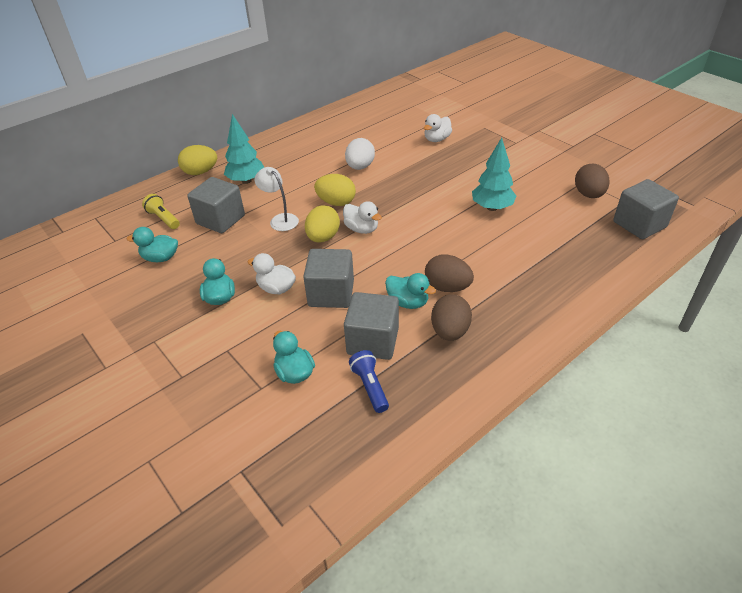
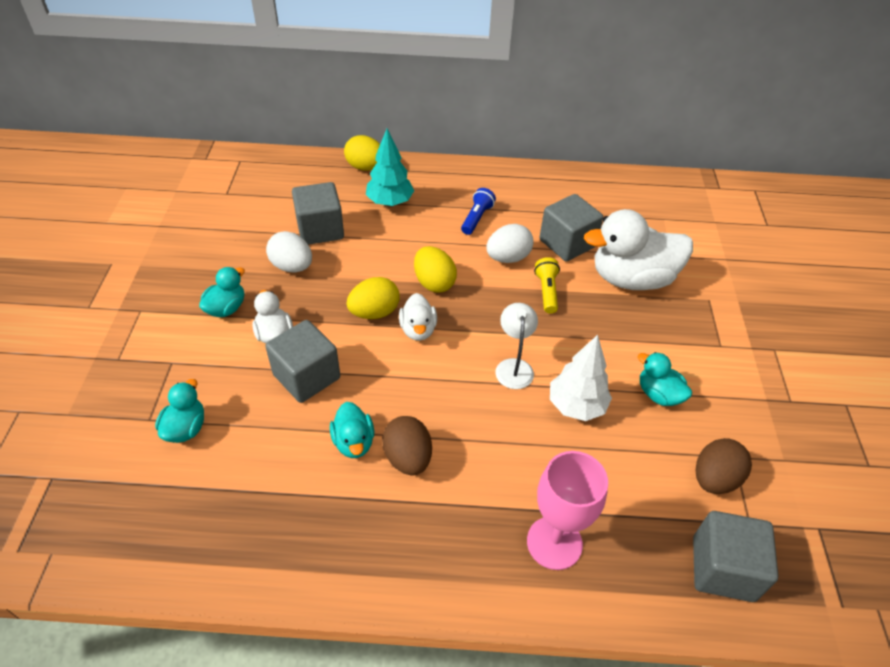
camera: 40 degrees right, 5 degrees up
(160, 258) = (235, 235): turquoise duck -> turquoise duck (658, 394)
(163, 218) = (282, 197): yellow flashlight -> yellow flashlight (547, 291)
(232, 249) = (292, 266): none -> white egg
(280, 219) = (365, 265): white lamp -> white lamp (514, 367)
(370, 386) = (217, 495): blue flashlight -> blue flashlight (477, 218)
(373, 341) = (276, 454): grey cube -> grey cube (567, 243)
(437, 139) = (631, 279): white duck -> white duck, size x2.00
(450, 331) = (347, 505): brown egg -> none
(492, 207) = (576, 406): turquoise tree -> white tree
(565, 268) = (554, 543): none -> pink goblet

